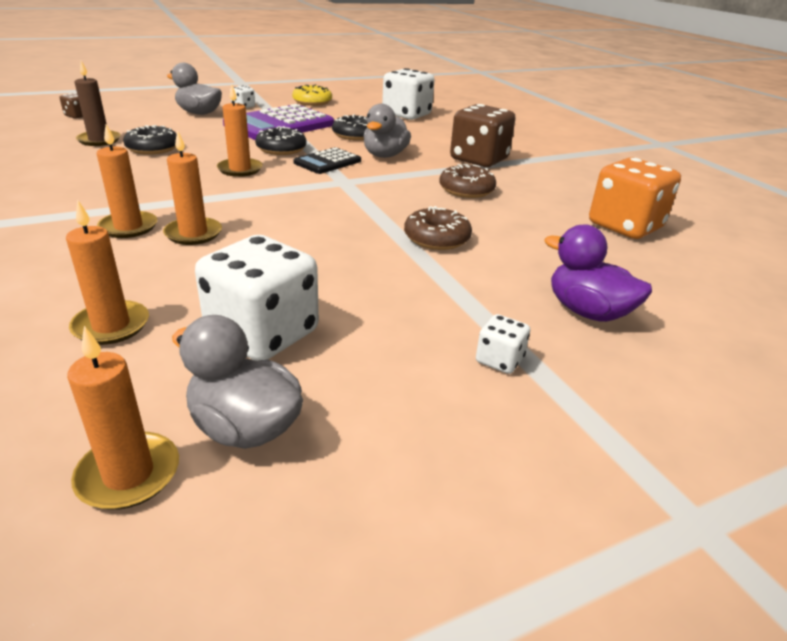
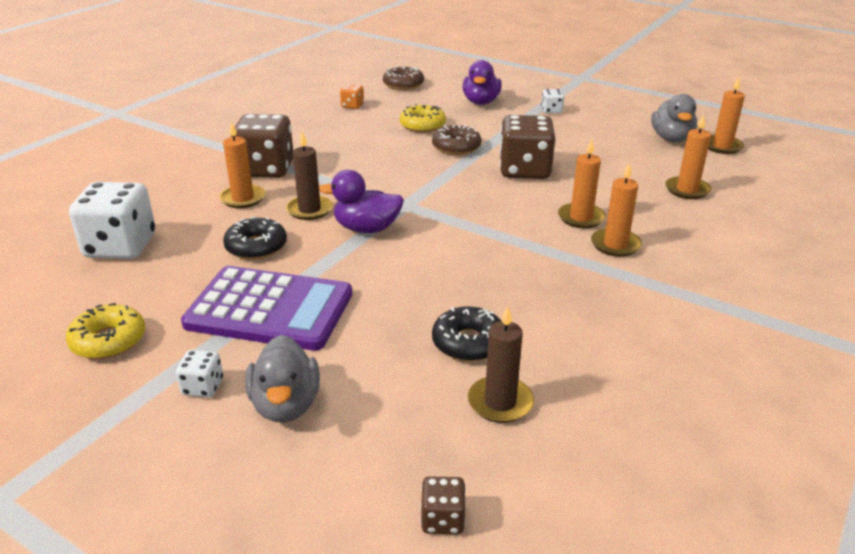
camera: 120 degrees left, 0 degrees up
(240, 169) = (448, 260): orange candle -> orange candle (243, 198)
(263, 334) = (623, 156): white dice -> none
(281, 149) = (361, 266): black donut -> none
(327, 162) = (366, 228): black calculator -> purple duck
(328, 250) = (524, 170): none -> brown dice
(385, 155) = (309, 210): grey duck -> brown candle
(466, 190) = (354, 158): brown donut -> brown donut (403, 85)
(523, 242) = (422, 125): none -> yellow donut
(625, 226) = (352, 106): orange dice -> orange dice, size x0.46

